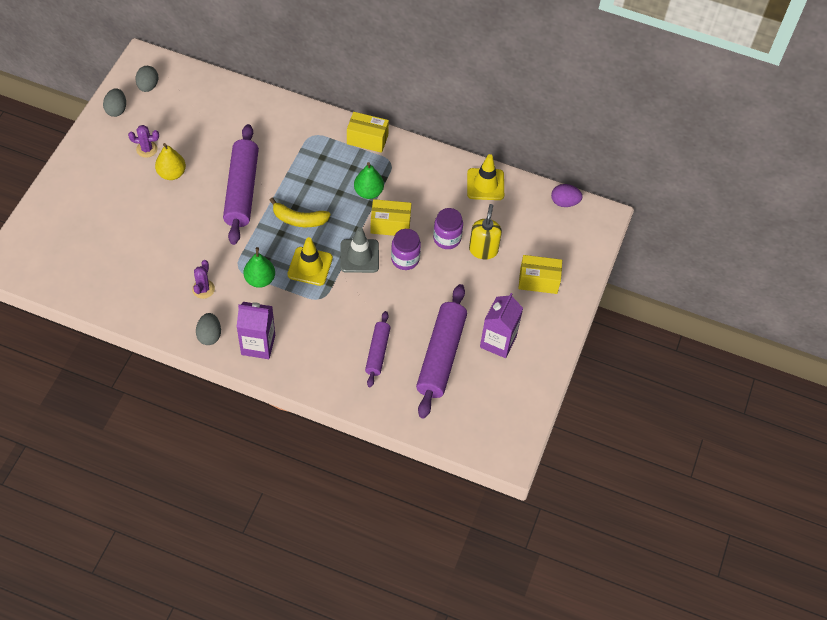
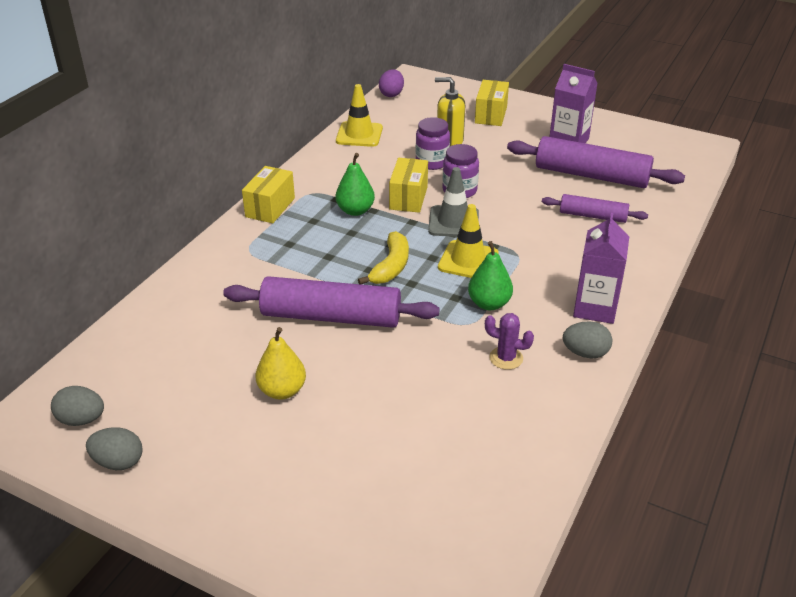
camera: 80 degrees left, 20 degrees down
(147, 149) = (223, 421): purple cactus -> none

